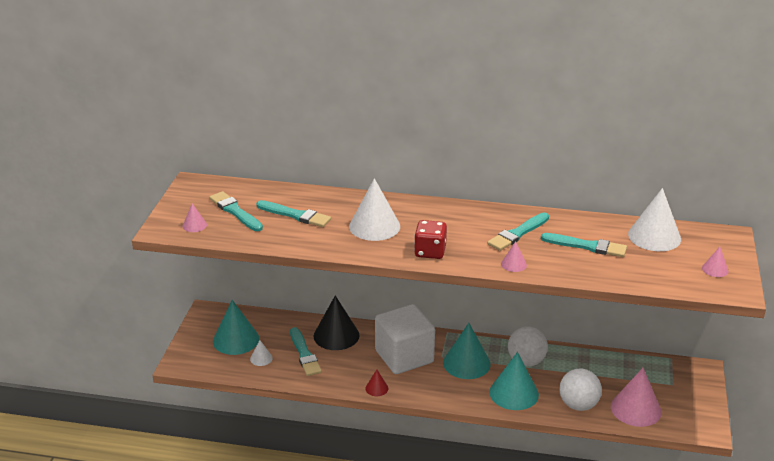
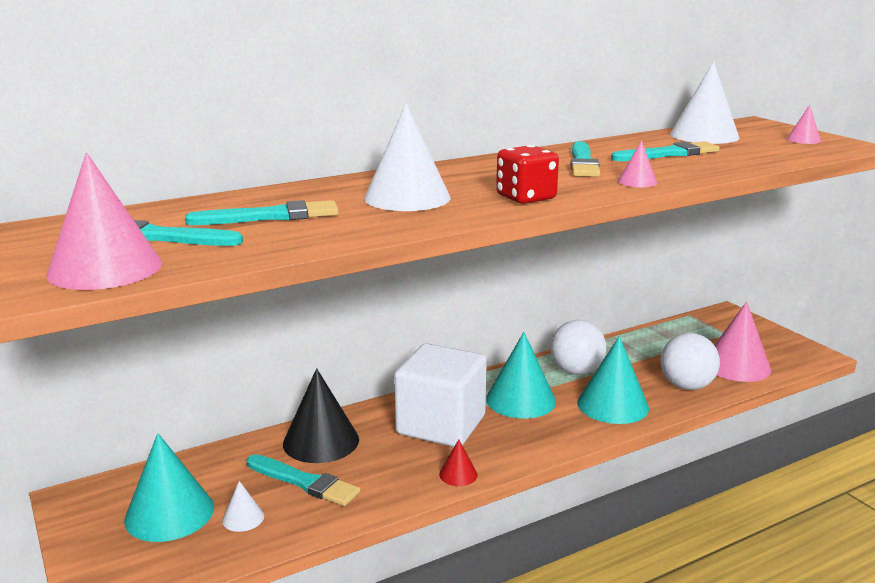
camera: 40 degrees left, 10 degrees down
(194, 225) = (105, 268): pink cone -> pink cone, size x2.11

